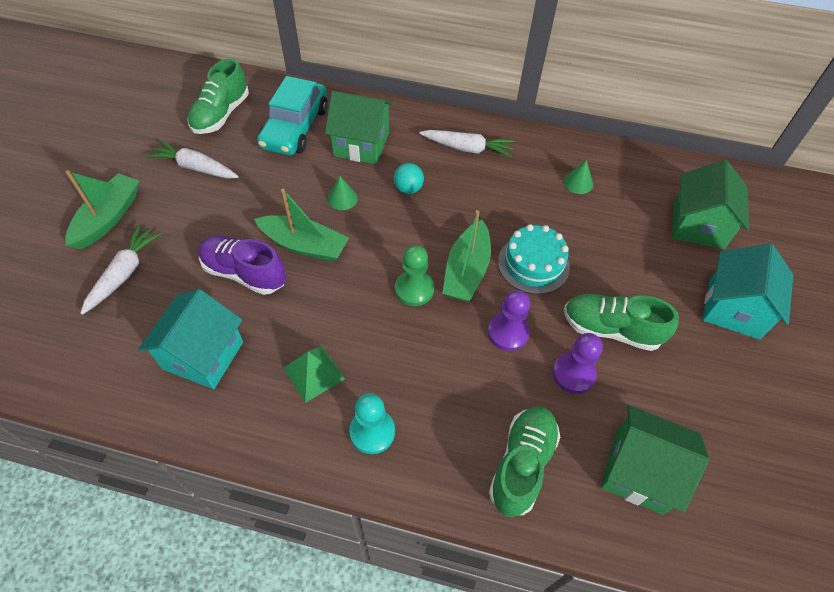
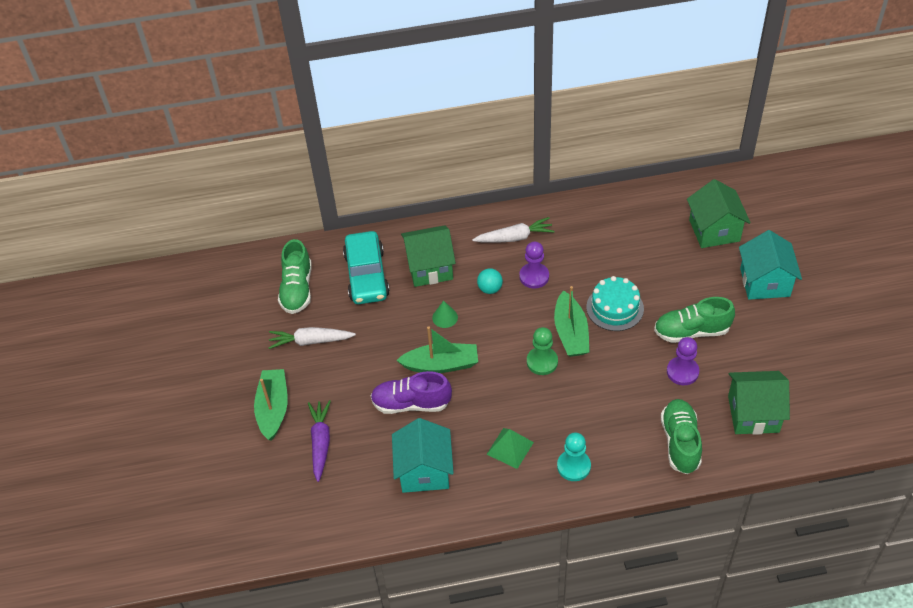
camera: 20 degrees left, 5 degrees down
(124, 273) = (320, 442): white carrot -> purple carrot
(508, 332) = (624, 363): purple pawn -> purple pawn (534, 276)
(578, 183) = (613, 232): green cone -> none

